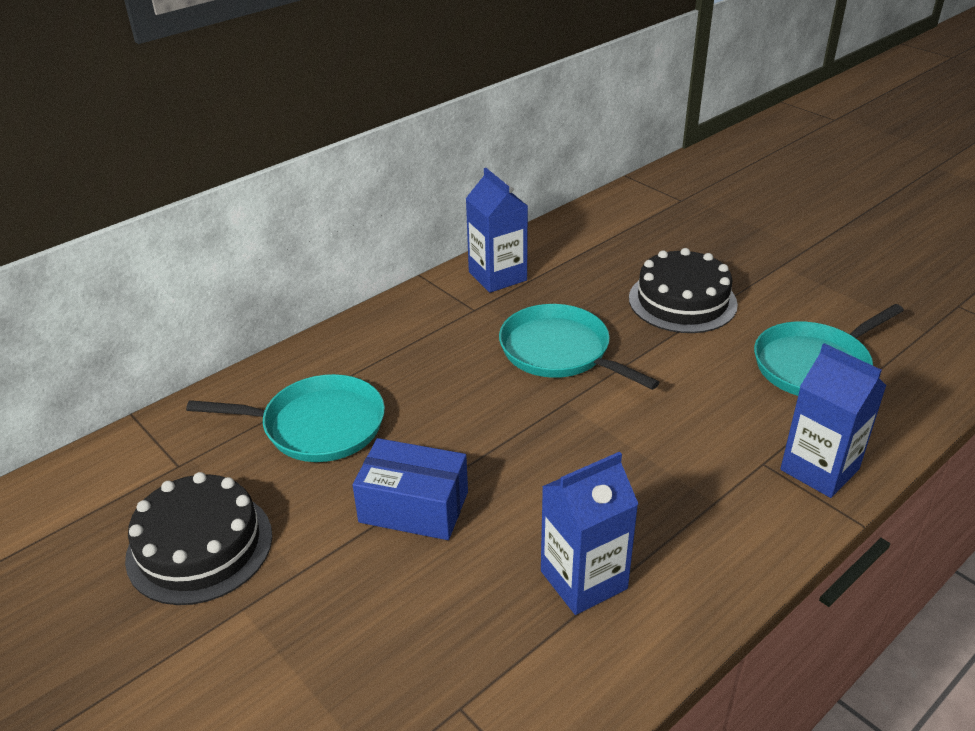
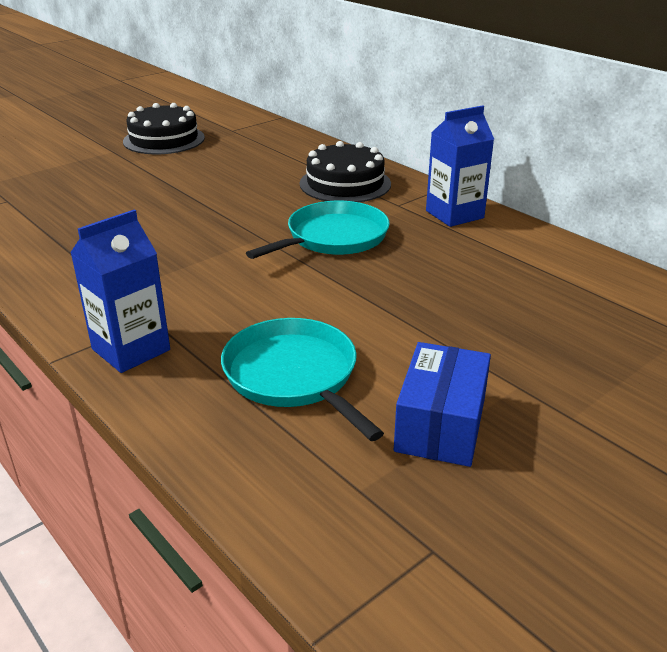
camera: 90 degrees right, 5 degrees down
(317, 426) = (257, 159): turquoise pan -> none
(414, 507) = (168, 187): blue box -> blue box (441, 425)
(583, 580) = (72, 236): blue carton -> none
(682, 301) = (421, 305): black cake -> black cake (345, 184)

